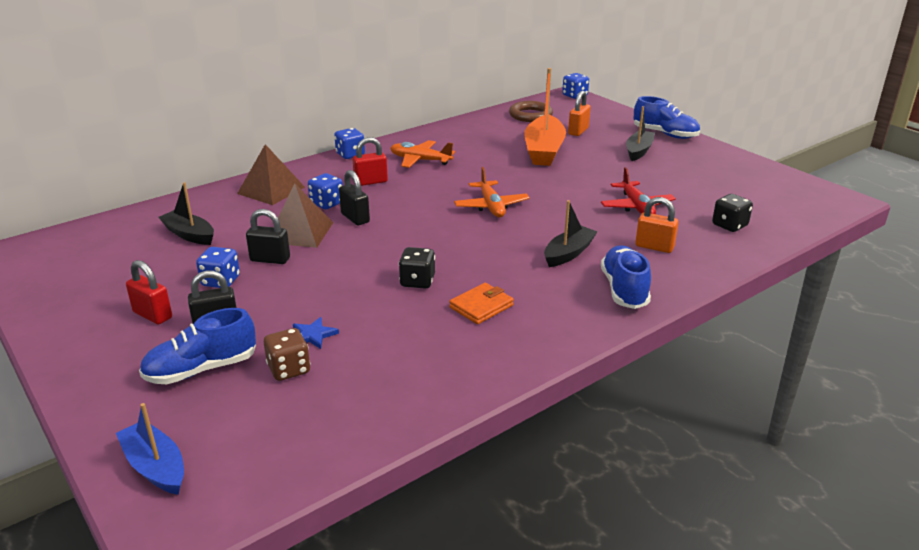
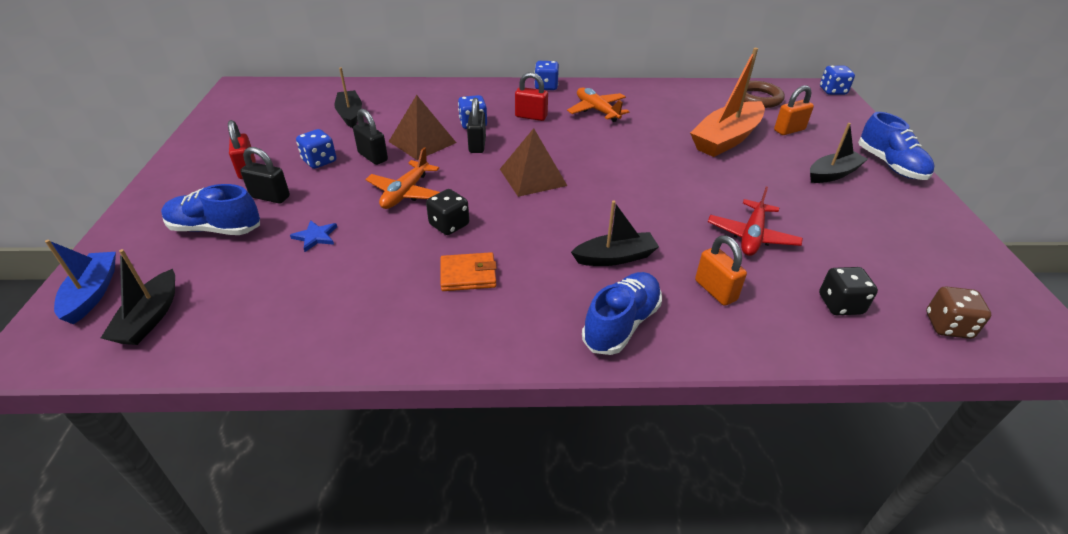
camera: 35 degrees right, 10 degrees up
(251, 453) = (150, 317): none -> black boat
(271, 190) = (449, 98): brown pyramid -> brown pyramid (532, 177)
(289, 369) = (263, 258): brown dice -> brown dice (947, 326)
(491, 206) = (603, 178): orange plane -> orange plane (405, 193)

